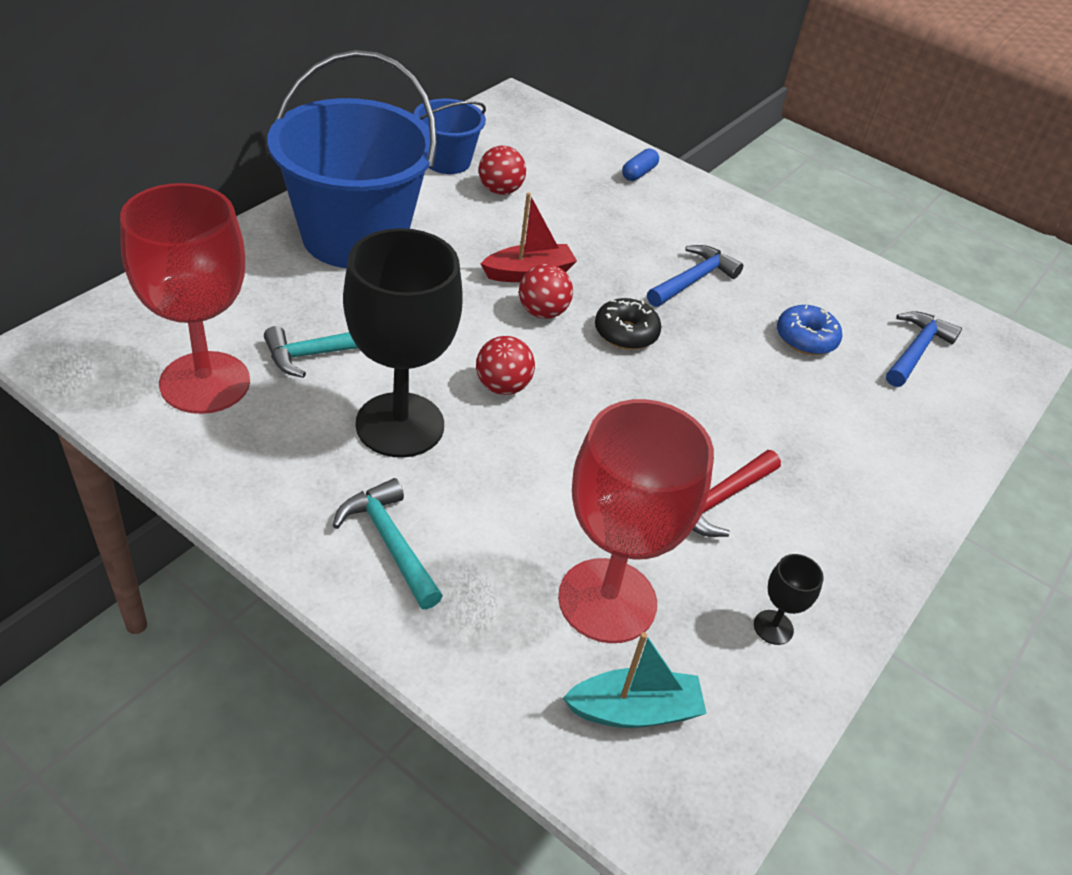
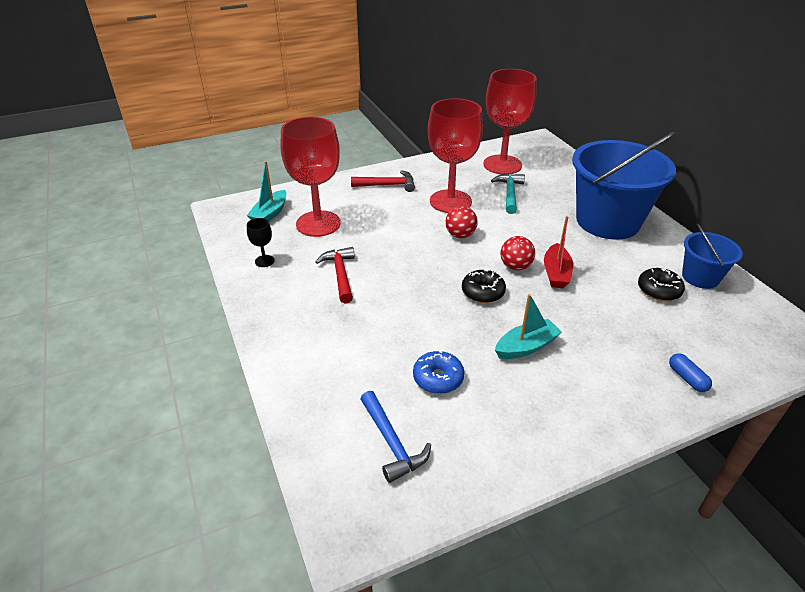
camera: 125 degrees right, 5 degrees down
(390, 543) = (387, 185): turquoise hammer -> red hammer
(400, 425) = (450, 201): black goblet -> red goblet
(500, 190) = (658, 290): red ball -> black donut
(693, 280) = (526, 347): blue hammer -> turquoise boat

